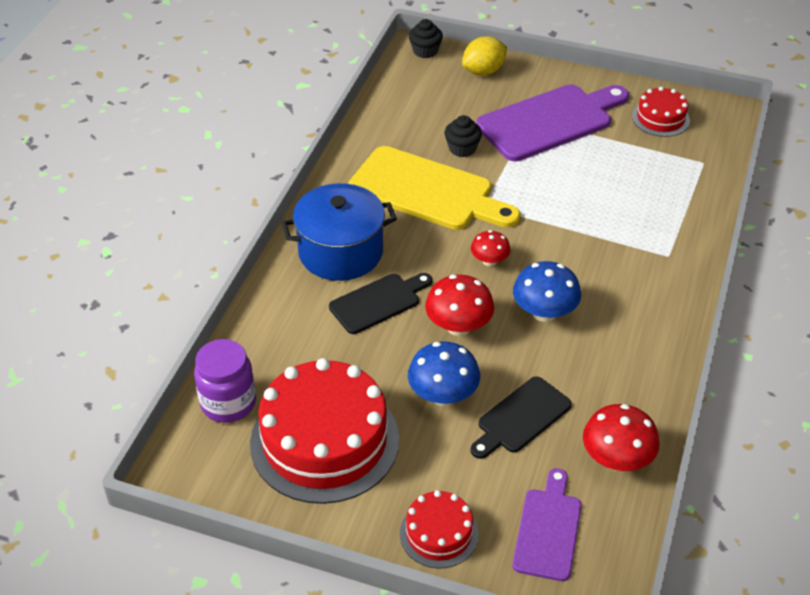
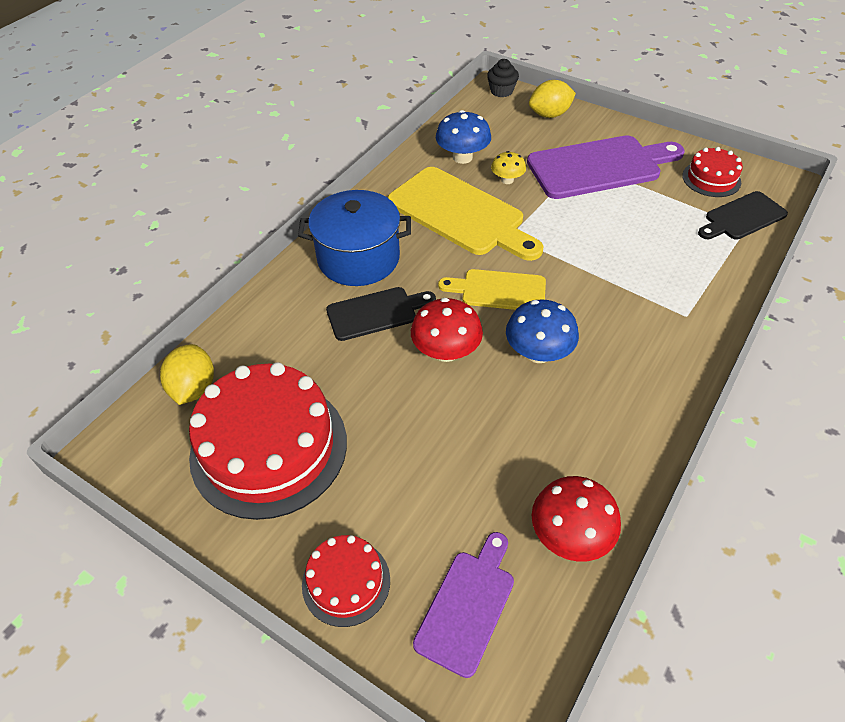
camera: 15 degrees right, 5 degrees up
(228, 403) = (194, 388): purple jar -> yellow lemon
(443, 395) = (405, 422): blue mushroom -> blue mushroom (462, 157)
(462, 148) = (507, 180): black cupcake -> yellow mushroom
(489, 261) = (499, 290): red mushroom -> yellow cutting board
(521, 417) = (479, 464): black cutting board -> black cutting board (742, 217)

